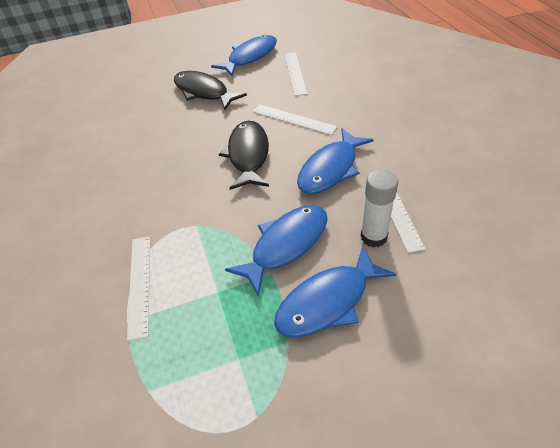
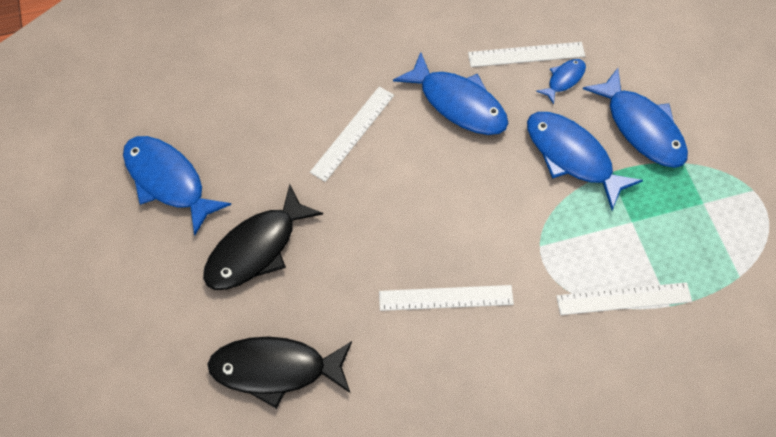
camera: 90 degrees left, 15 degrees up
(248, 155) = (420, 189): black fish -> black fish (275, 369)
(295, 73) = (237, 122): white ruler -> white ruler (446, 298)
(373, 237) = (564, 79): white glue stick -> blue fish

